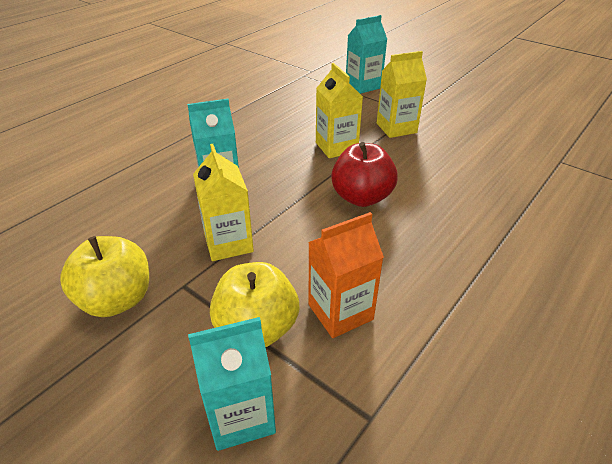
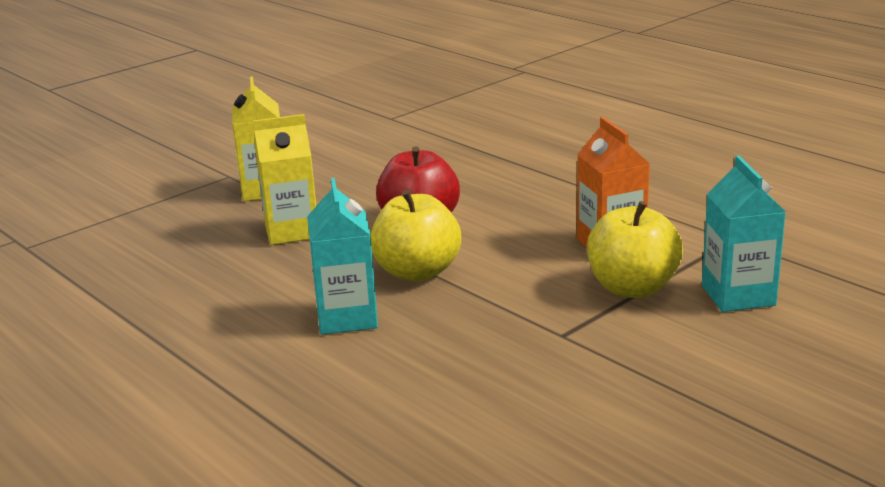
camera: 80 degrees left, 15 degrees down
(117, 299) = (583, 380): yellow apple -> yellow apple (417, 272)
(228, 243) = (488, 307): yellow carton -> none
(363, 86) = (115, 202): turquoise carton -> none

